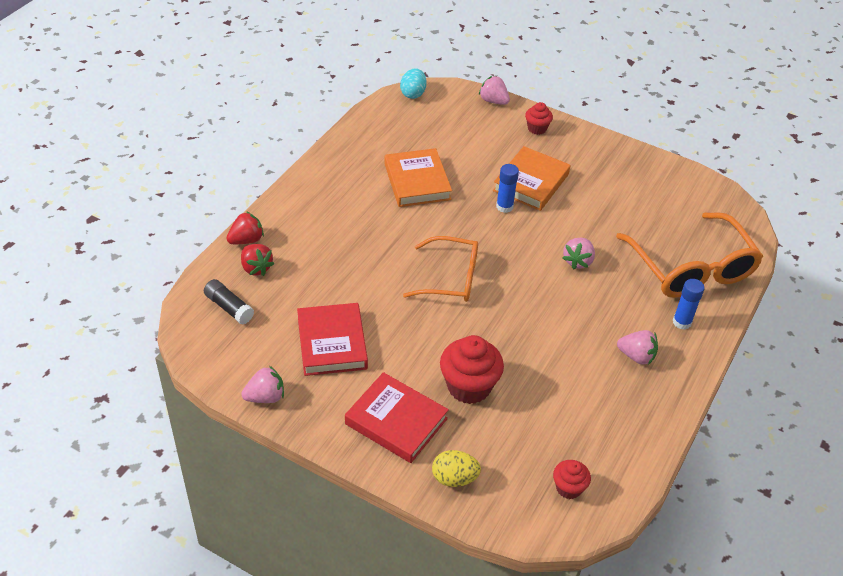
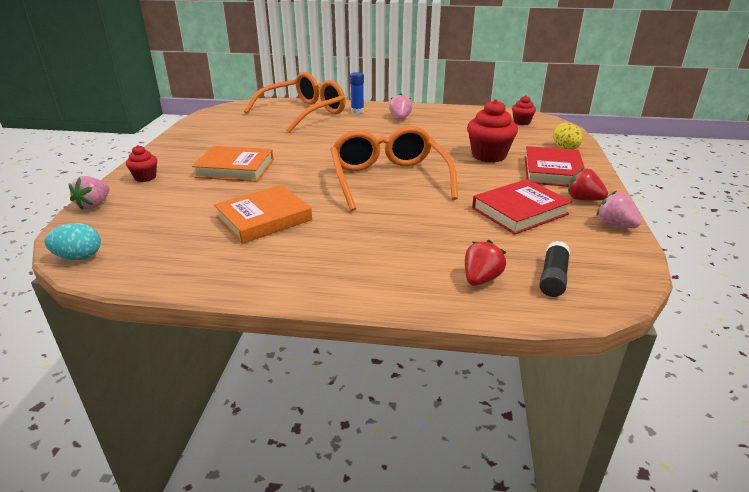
camera: 110 degrees left, 15 degrees down
(246, 240) = (446, 301): red strawberry -> red strawberry (583, 199)
(450, 278) = (388, 179): orange glasses -> orange glasses, size x1.53
(504, 207) = (277, 173): blue glue stick -> none
(578, 261) = (325, 141): pink strawberry -> none

